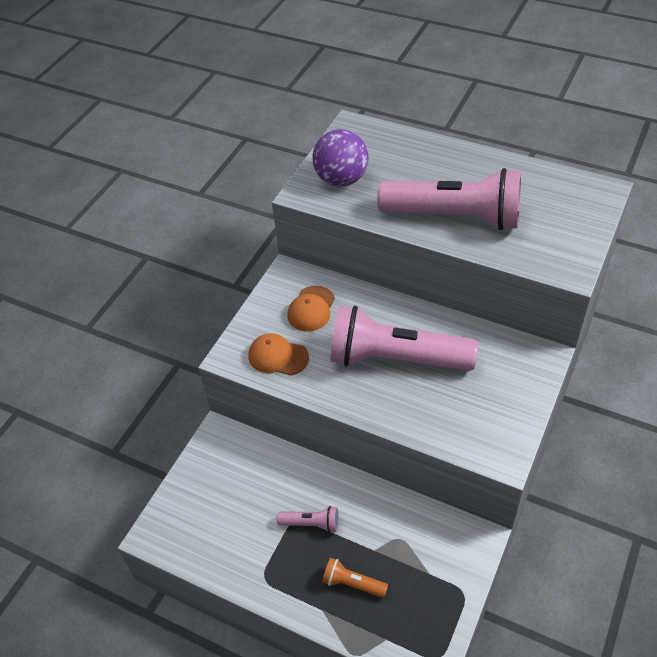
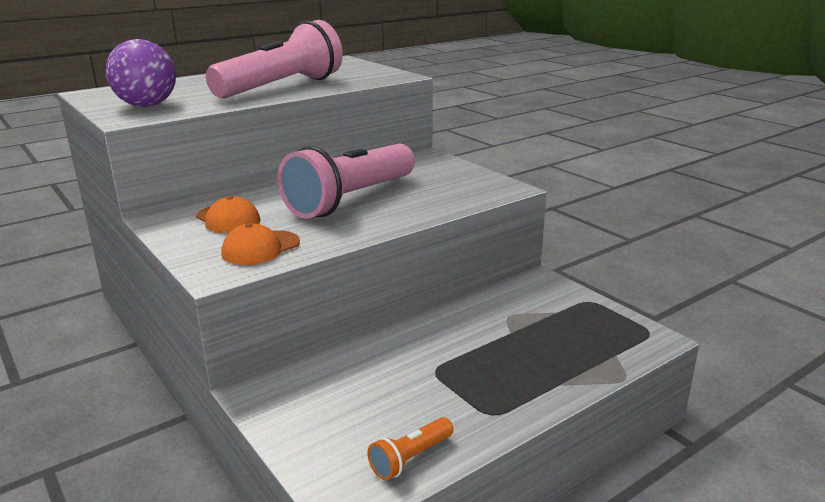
camera: 65 degrees left, 25 degrees down
(311, 523) = (447, 360): pink flashlight -> none
(352, 583) = (540, 356): orange flashlight -> orange flashlight (410, 458)

